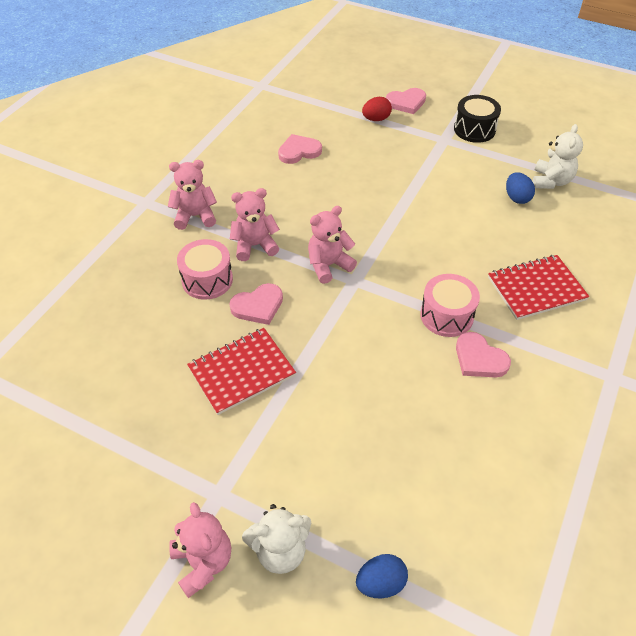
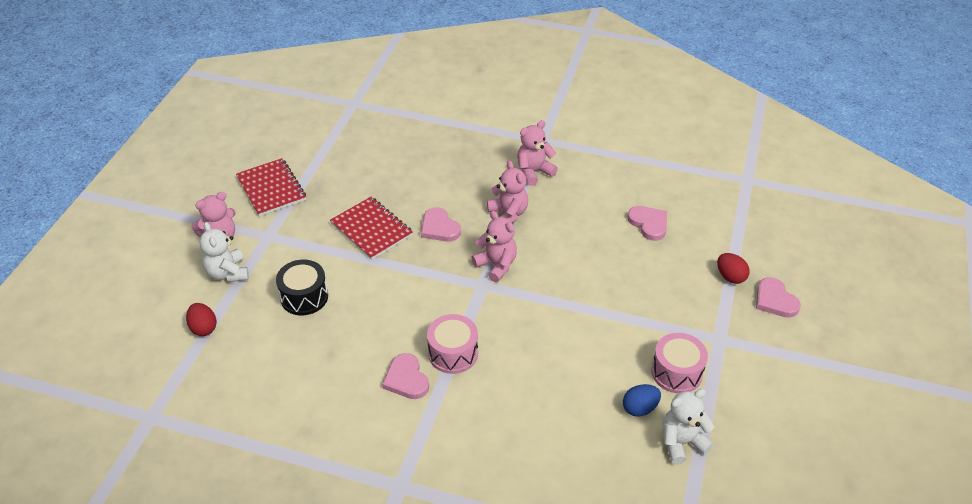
camera: 80 degrees right, 5 degrees down
(195, 216) = (534, 172): pink teddy bear -> pink teddy bear turned 105 degrees counterclockwise
(207, 280) = (461, 193): pink drum -> pink drum (676, 372)
(380, 583) = (203, 328): blue egg -> red egg
(474, 129) = (751, 366): black drum -> black drum (304, 297)
(479, 359) = (406, 379): pink heart -> pink heart turned 60 degrees counterclockwise
(536, 288) = (503, 424): red notebook -> red notebook (271, 189)
(551, 181) = (681, 442): white teddy bear -> white teddy bear turned 150 degrees clockwise

